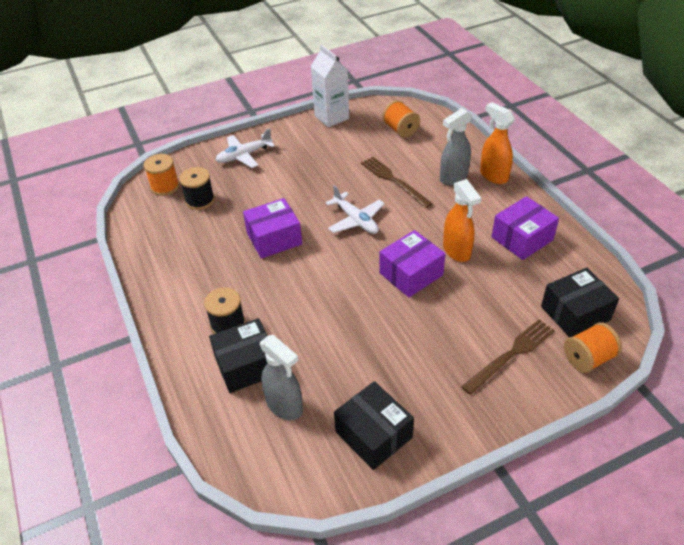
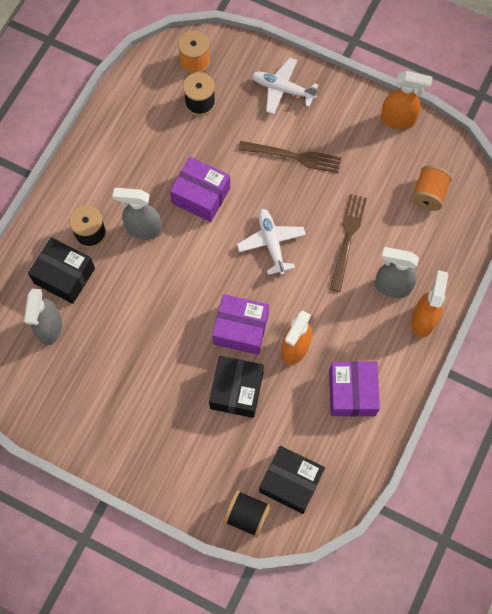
camera: 50 degrees right, 25 degrees up
(263, 287) = (143, 229): none -> grey spray bottle
(331, 117) = (398, 120): white carton -> orange spray bottle
(356, 220) = (271, 243): white plane -> white plane turned 150 degrees clockwise
(373, 435) = (68, 403): black box -> black box (236, 390)
(511, 354) = (209, 456): brown fork -> brown fork (293, 156)
(522, 238) = (352, 392): purple box -> purple box turned 75 degrees clockwise
(588, 358) = (247, 515): orange spool -> black spool

